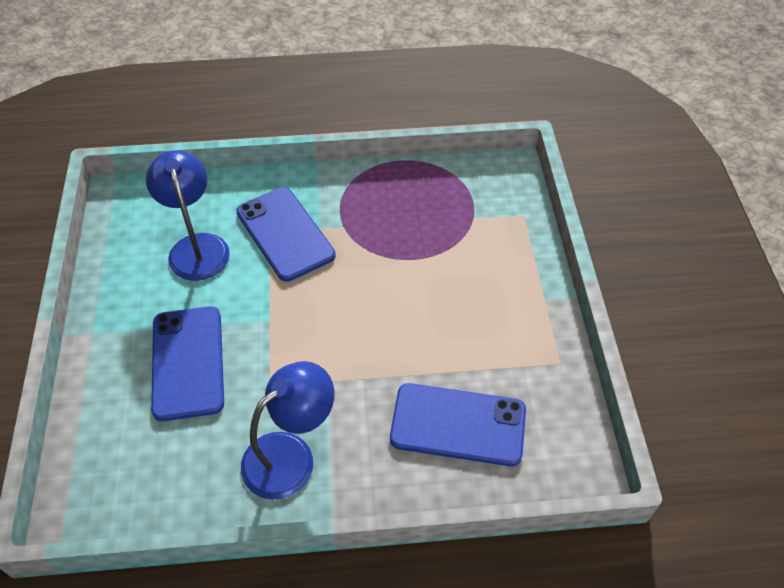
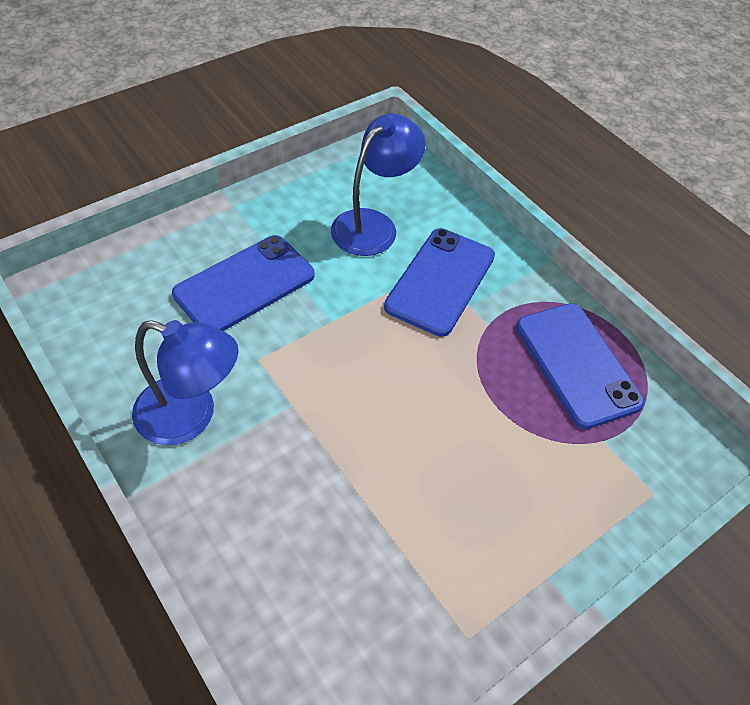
camera: 55 degrees right, 0 degrees up
(458, 424) = (312, 558): blue phone -> blue phone (577, 364)

